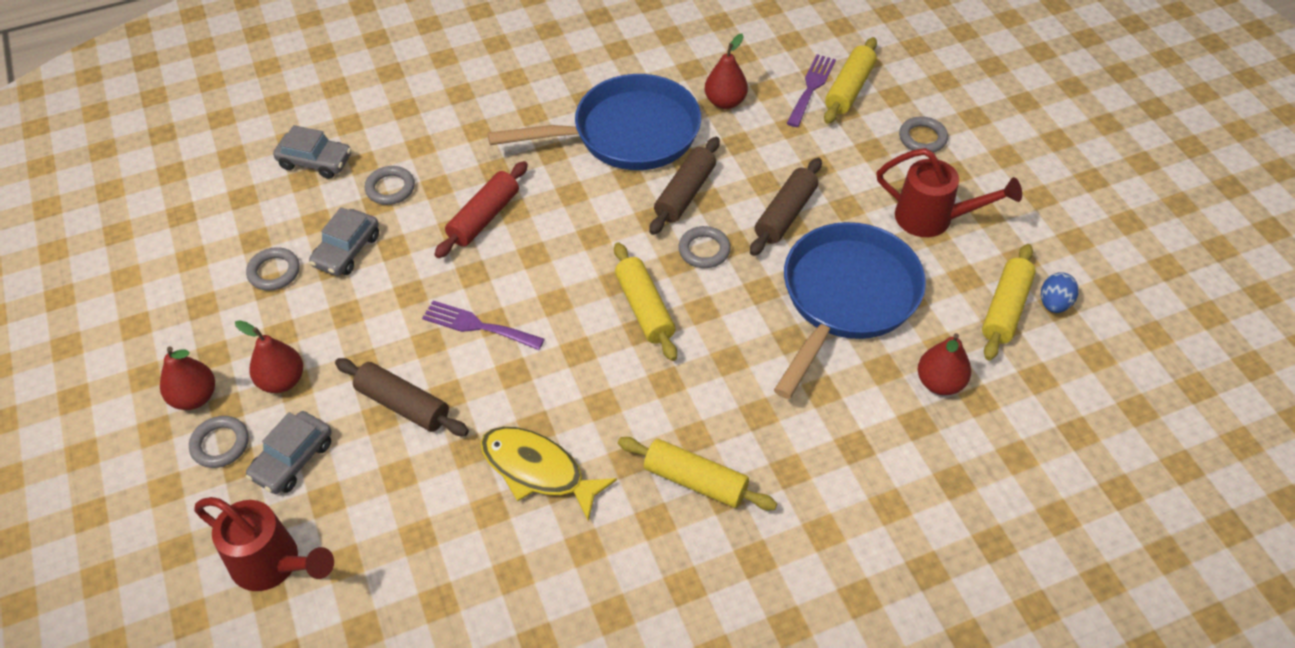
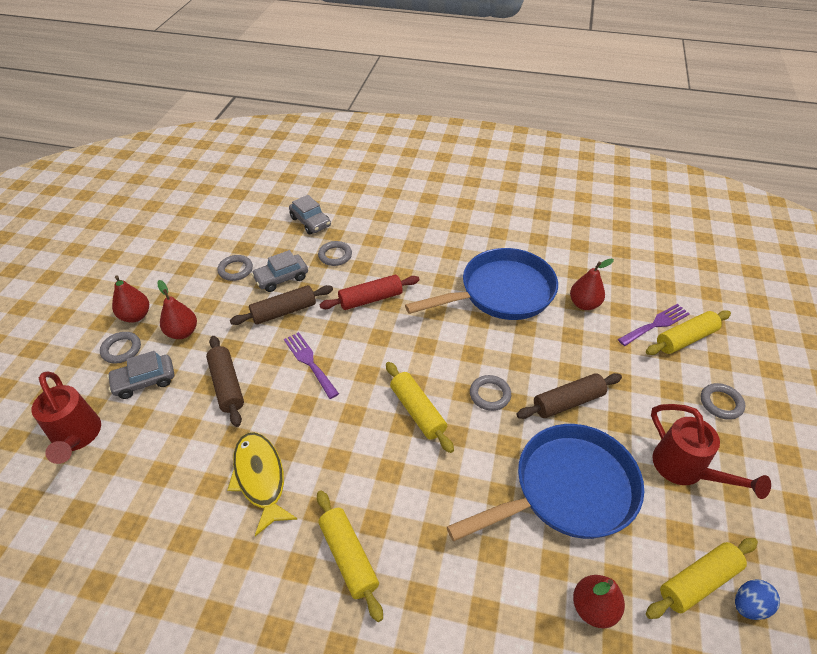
camera: 35 degrees right, 5 degrees down
(627, 134) = (501, 293): blue pan -> blue pan turned 45 degrees counterclockwise
(644, 308) = (417, 411): yellow rolling pin -> yellow rolling pin turned 45 degrees counterclockwise
(685, 194) = (507, 350): brown rolling pin -> brown rolling pin (284, 311)

